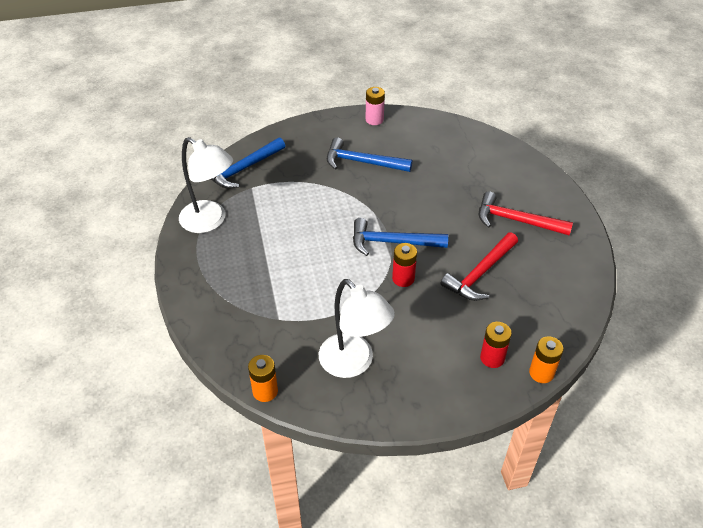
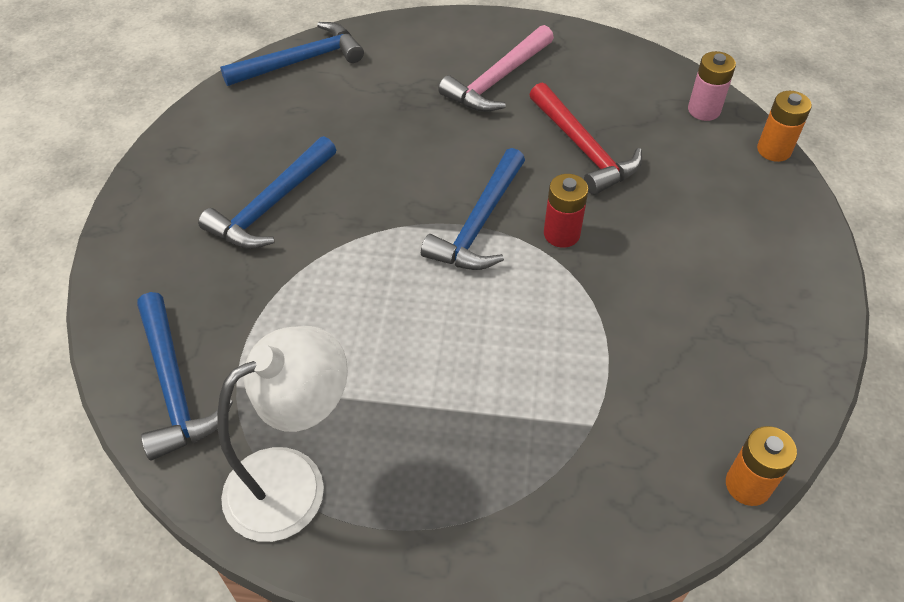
camera: 70 degrees left, 5 degrees up
(353, 363) = (715, 345): white lamp -> none
(374, 120) = (173, 158): pink battery -> pink battery (704, 110)
(475, 137) = (301, 61): none -> blue hammer
(492, 358) = (739, 187): red battery -> none
(516, 220) = (497, 80): red hammer -> pink hammer

